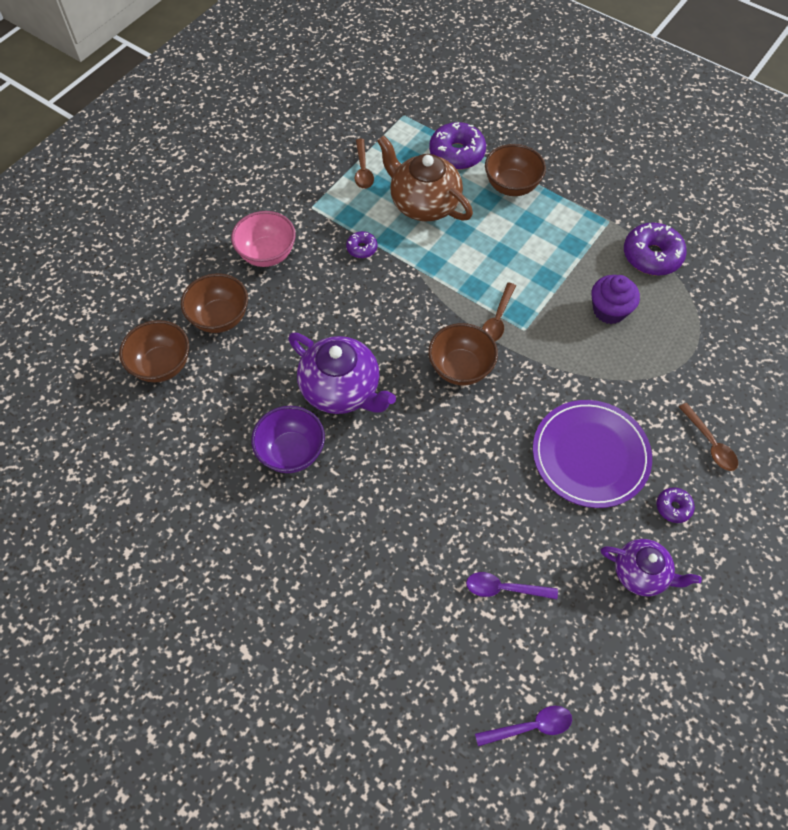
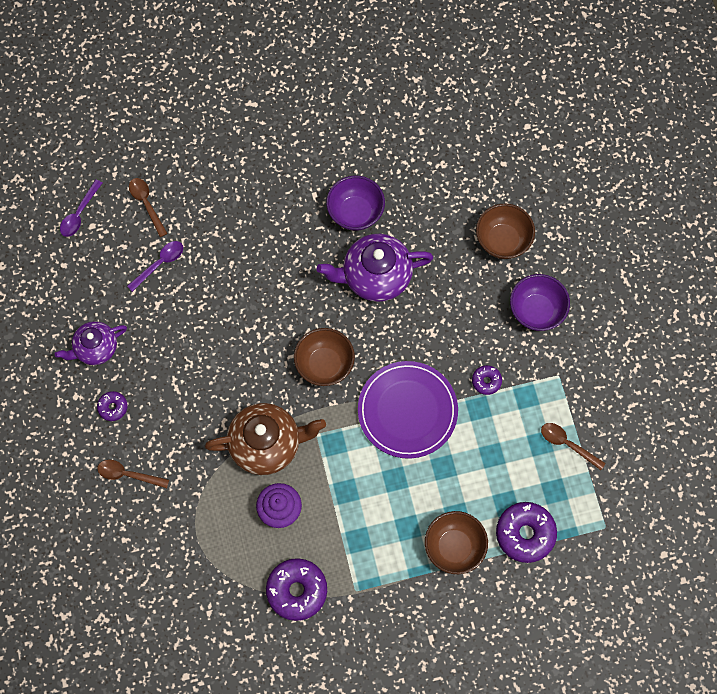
camera: 130 degrees right, 10 degrees up
(162, 365) = (492, 180): brown bowl -> none
(267, 254) = (536, 311): pink bowl -> purple bowl
(423, 203) = (493, 462): brown teapot -> brown teapot (267, 444)
(498, 319) = (342, 424): brown spoon -> brown spoon (146, 204)
(590, 455) = (190, 390): purple plate -> purple plate (407, 411)

